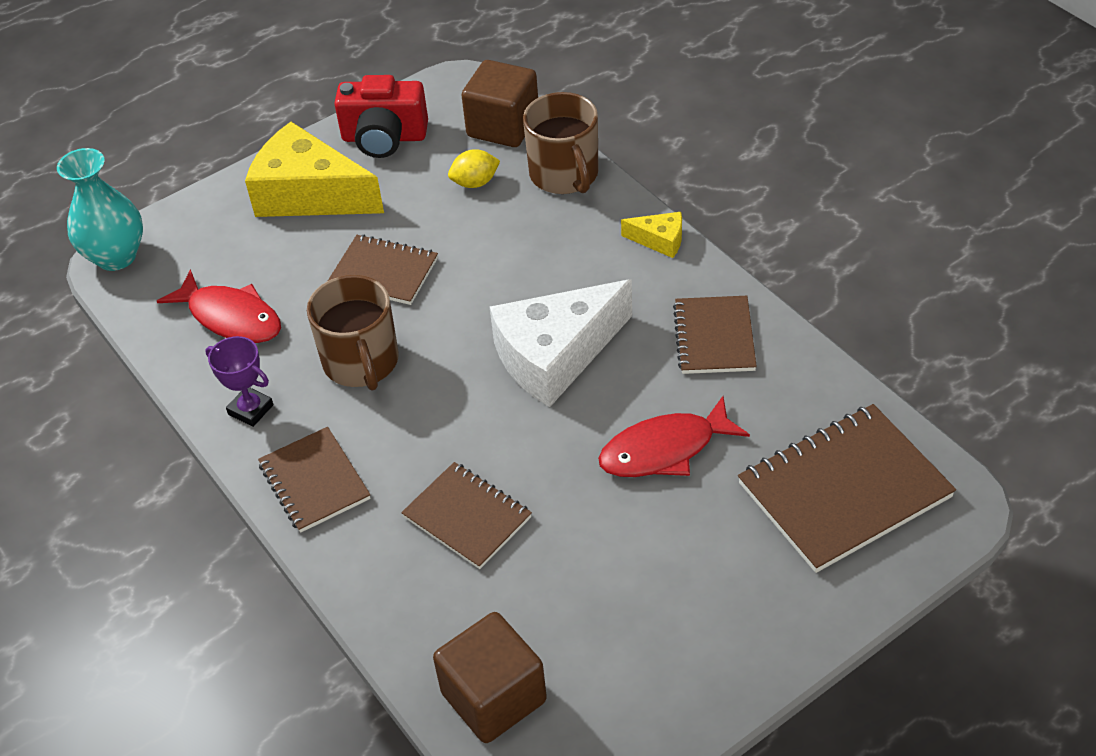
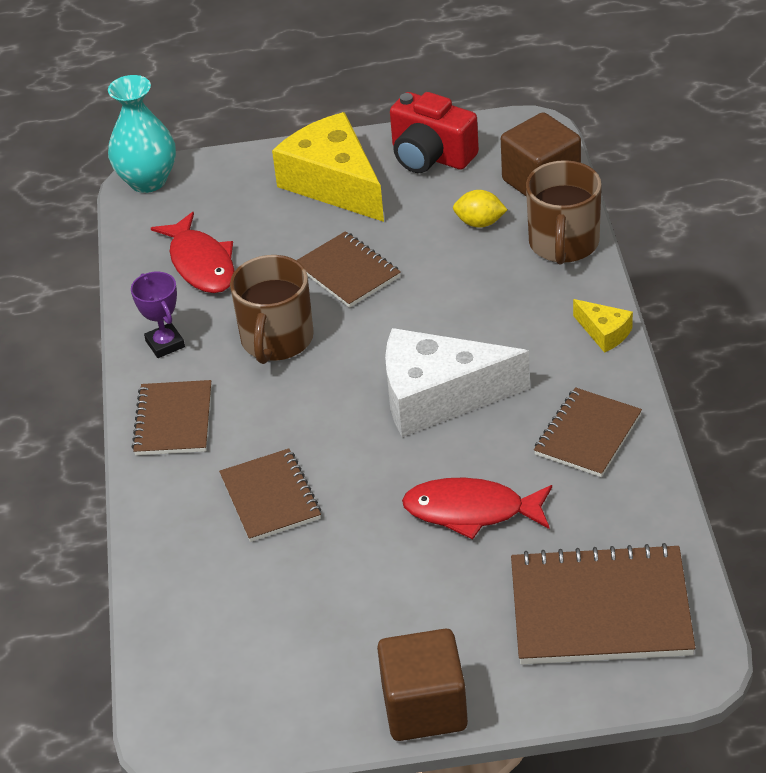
camera: 30 degrees right, 5 degrees down
(493, 697) = (190, 643): brown cube -> brown cube (424, 707)

